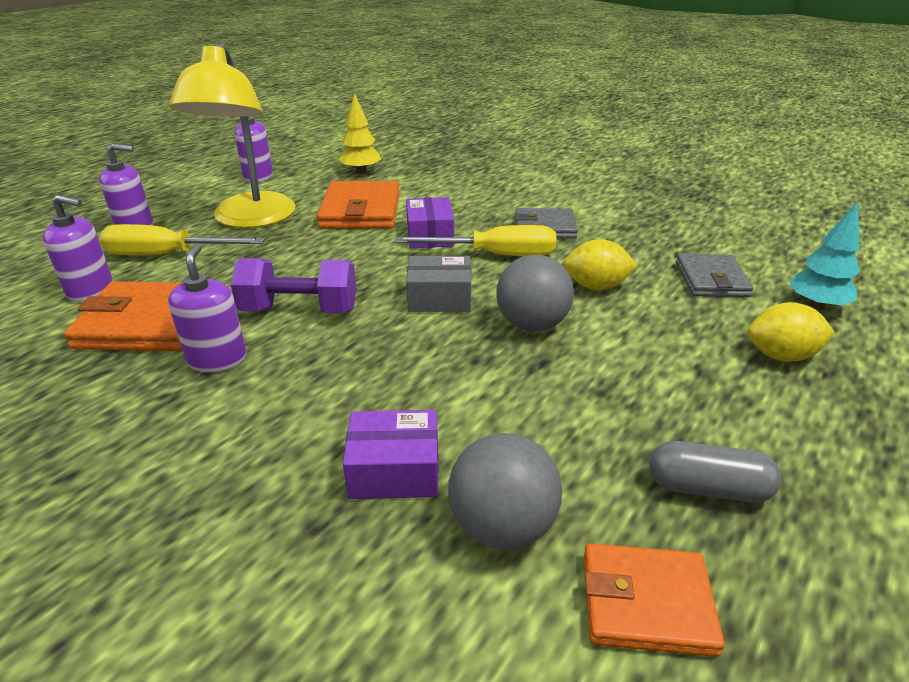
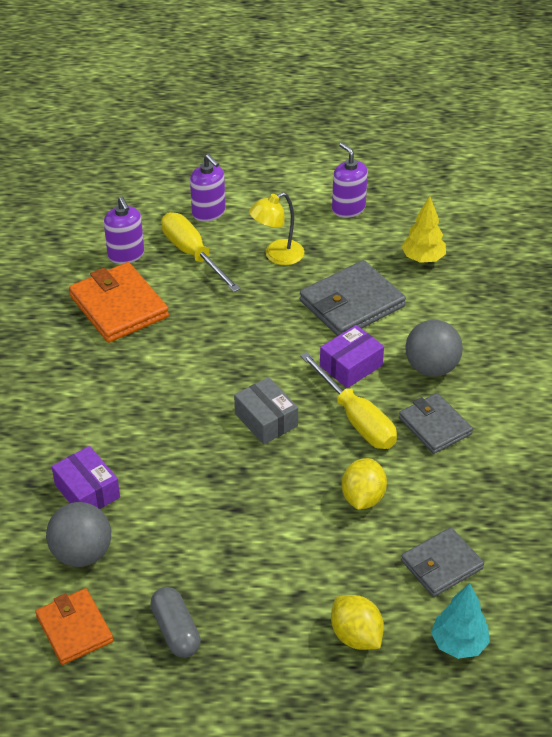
camera: 55 degrees right, 10 degrees up
(217, 359) = (113, 360): purple soap dispenser -> none
(250, 219) = (277, 256): yellow lamp -> yellow lamp, size x0.53
(300, 310) = (190, 361): purple dumbbell -> none
(361, 210) = (352, 304): orange wallet -> grey wallet
(532, 324) = (276, 484): grey ball -> grey ball (431, 367)
(596, 286) = (363, 497): yellow lemon -> yellow lemon turned 45 degrees clockwise

